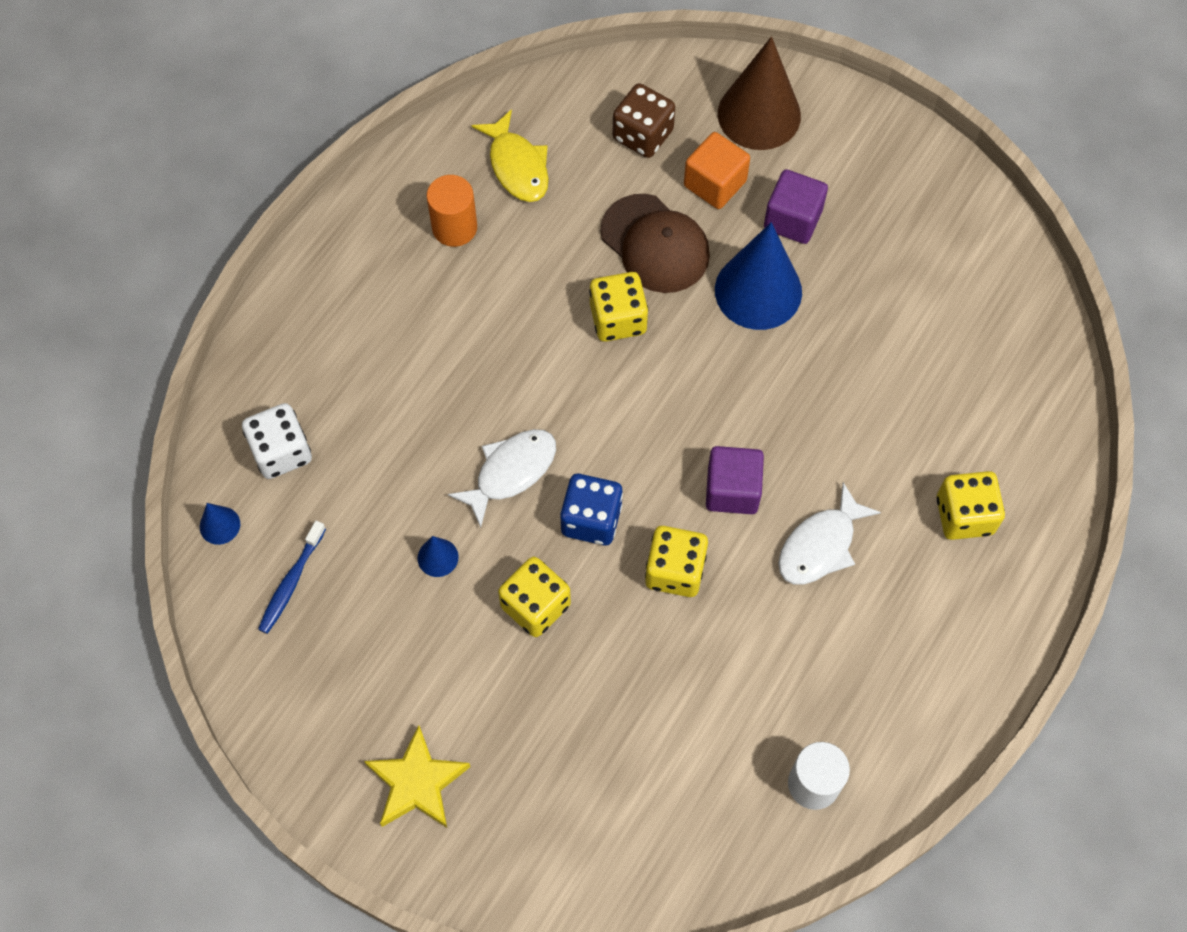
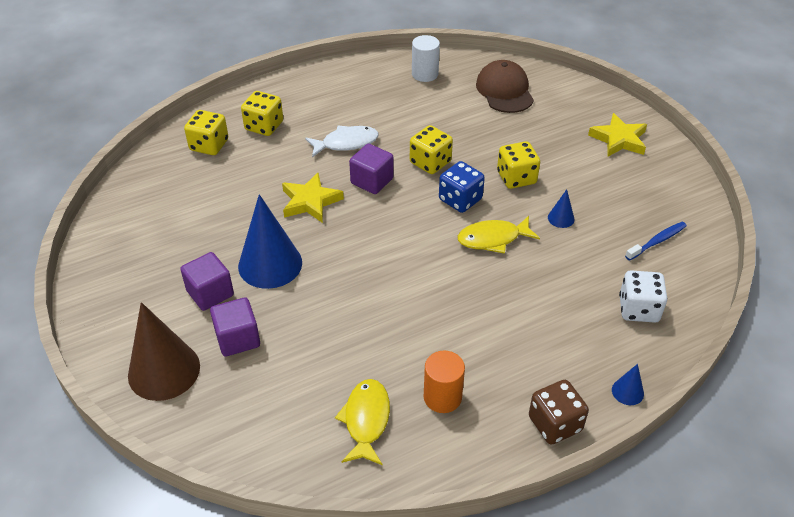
camera: 150 degrees left, 20 degrees down
(219, 525) = (695, 287): blue cone -> blue cone (627, 391)
(511, 472) = (493, 239): white fish -> yellow fish
(618, 319) = (370, 287): yellow dice -> yellow dice (209, 145)
(643, 135) = (257, 397): brown dice -> brown dice (555, 424)
(655, 244) = (310, 320): brown cap -> brown cap (504, 91)
(715, 183) = (238, 339): orange cube -> purple cube
(786, 410) = (310, 201): none -> yellow star

